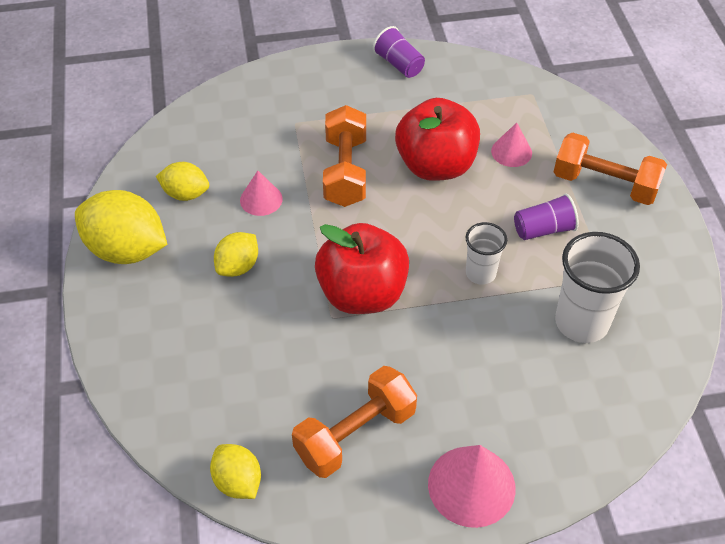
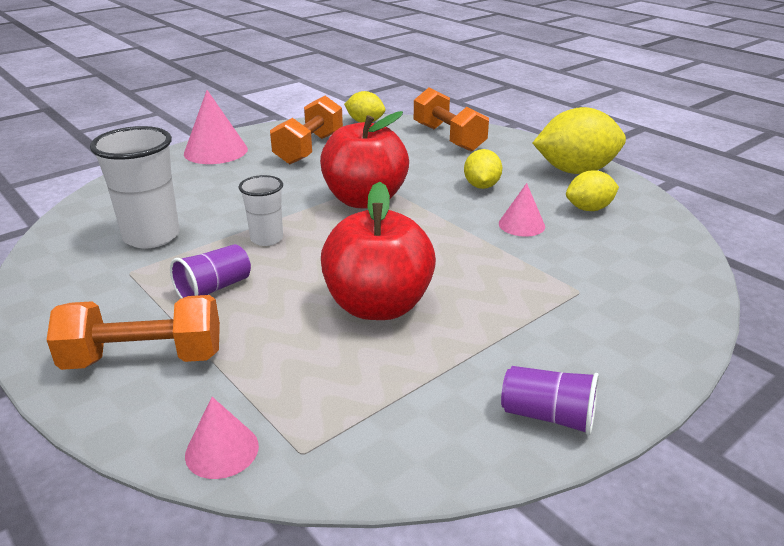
camera: 150 degrees right, 20 degrees down
(345, 171) = (471, 268): orange dumbbell -> orange dumbbell (448, 138)
(511, 152) = (292, 353): pink cone -> pink cone (222, 450)

